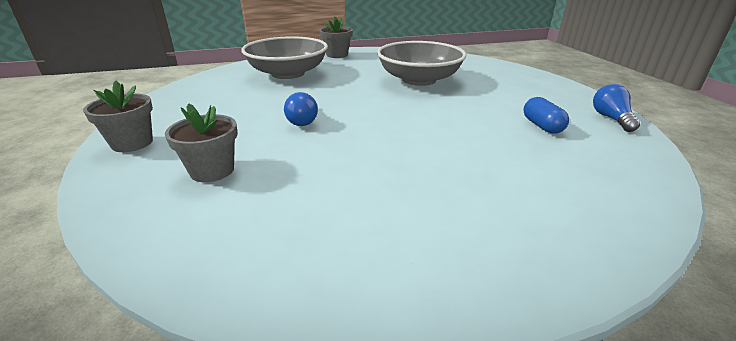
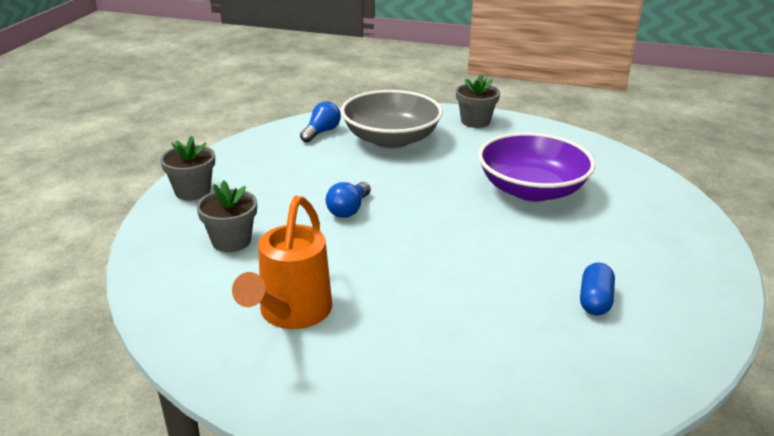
camera: 30 degrees right, 0 degrees up
(337, 211) = (291, 313): none -> orange watering can
(419, 79) = (531, 190): grey bowl -> purple bowl
(611, 119) = (703, 322): blue light bulb -> blue light bulb (321, 132)

